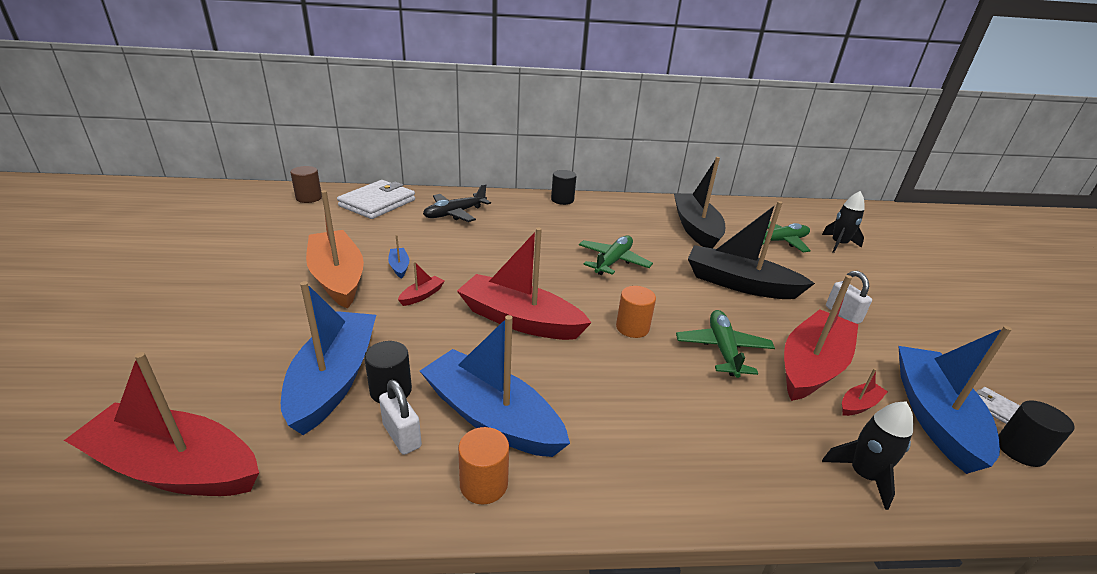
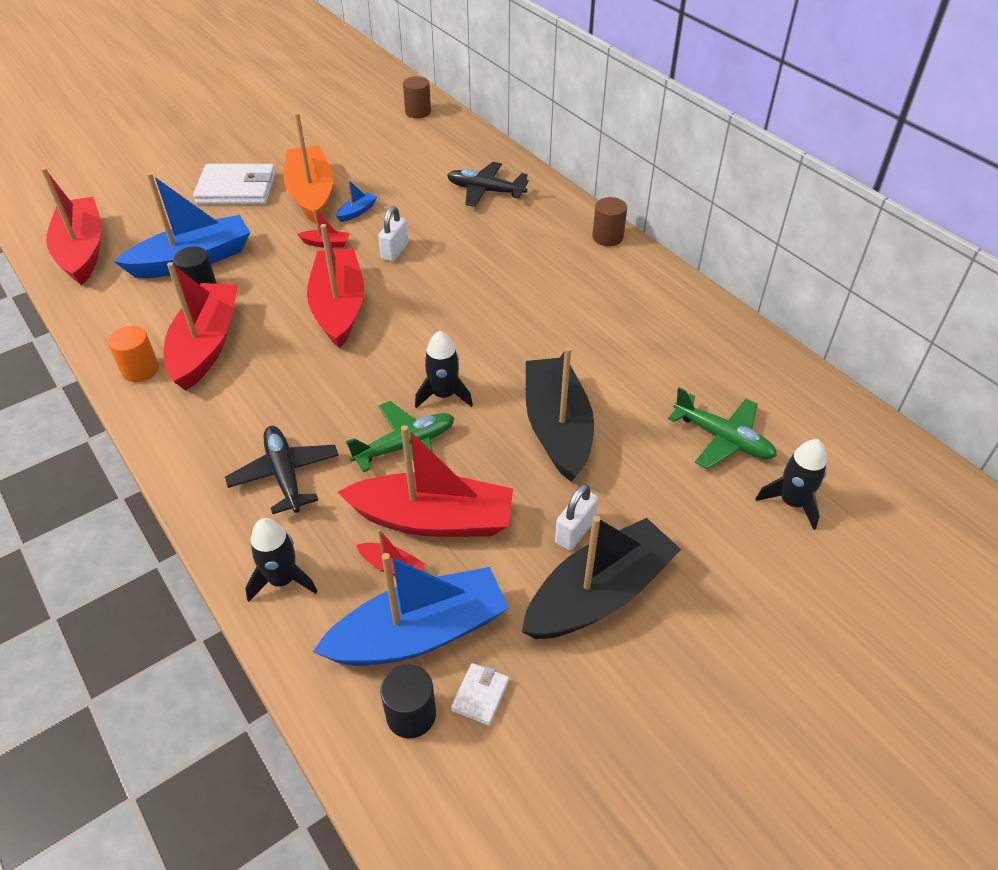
camera: 60 degrees right, 15 degrees up
(337, 278) = (311, 194): orange boat -> orange boat turned 45 degrees counterclockwise
(377, 203) = (452, 145): white wallet -> white wallet (237, 189)
(402, 436) = (160, 315): white padlock -> white padlock (395, 251)
(491, 417) = (206, 345): blue boat -> red boat
(562, 200) = (607, 237): black cylinder -> brown cylinder
(613, 261) = (504, 322): green plane -> none
(632, 328) = (388, 376): orange cylinder -> none
(674, 312) = (443, 395): none -> black rocket
(695, 229) = (664, 357): black boat -> black boat (599, 594)
(724, 427) = (285, 474): none -> black plane

